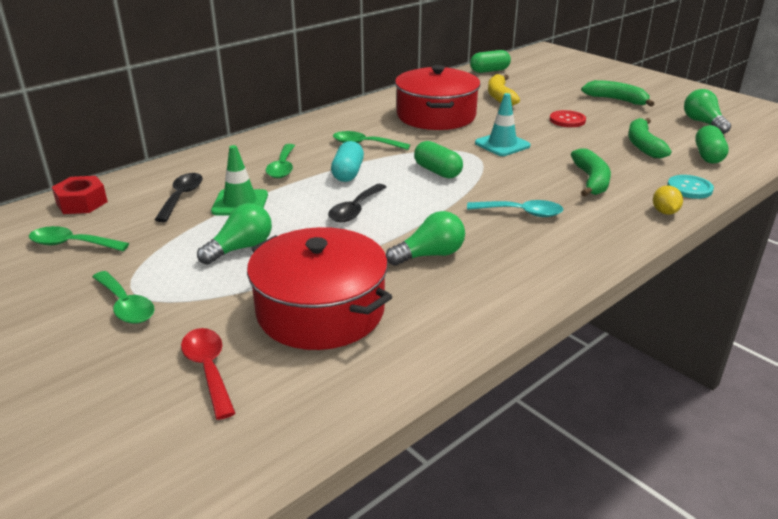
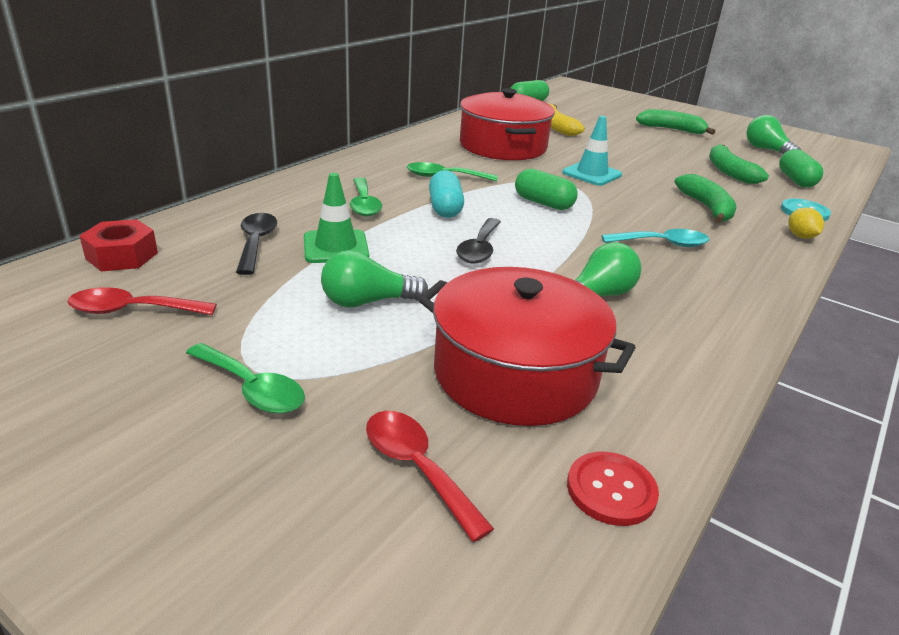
camera: 15 degrees left, 0 degrees up
(71, 244) = (132, 310): green spoon -> red spoon
(240, 248) = (367, 302): green light bulb -> green light bulb turned 135 degrees counterclockwise
(567, 120) = (639, 149): red button -> red button (611, 490)

